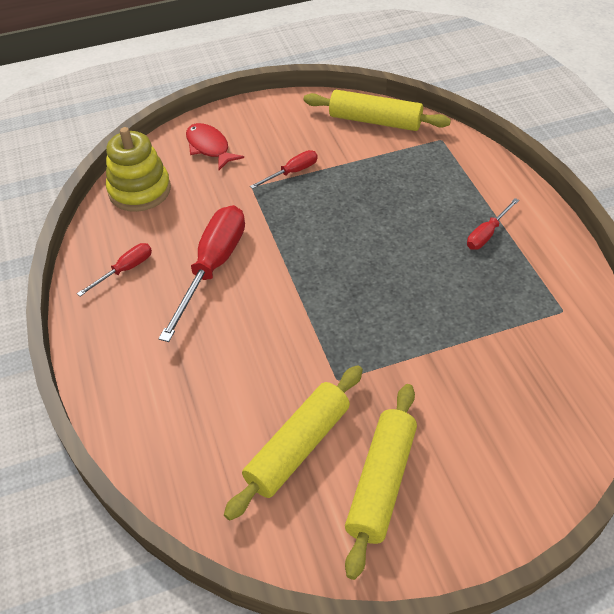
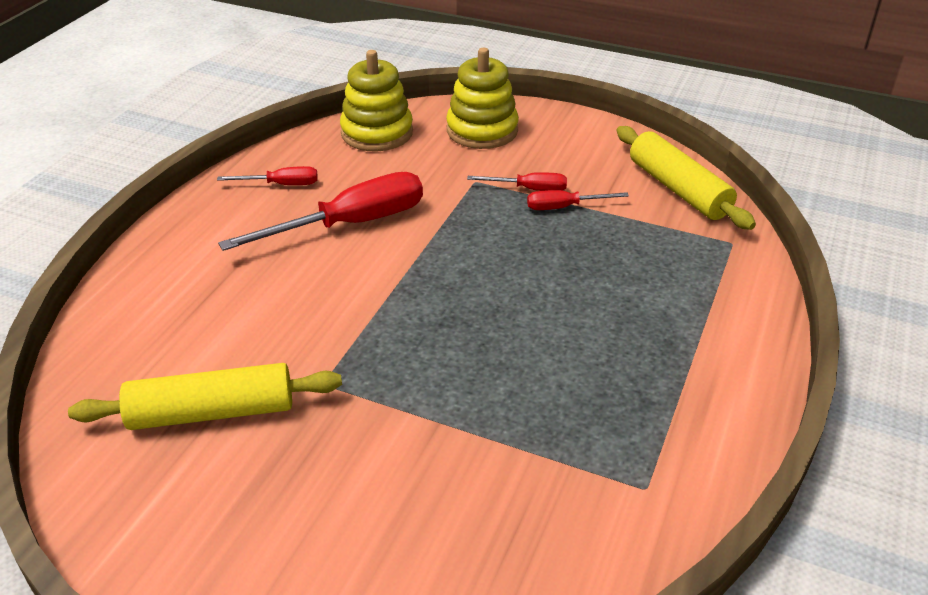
camera: 40 degrees right, 10 degrees down
(209, 147) = (482, 130): red fish -> yellow stacking toy
(381, 483) = (234, 498): yellow rolling pin -> none
(487, 234) = (660, 358): red screwdriver -> red screwdriver (564, 207)

